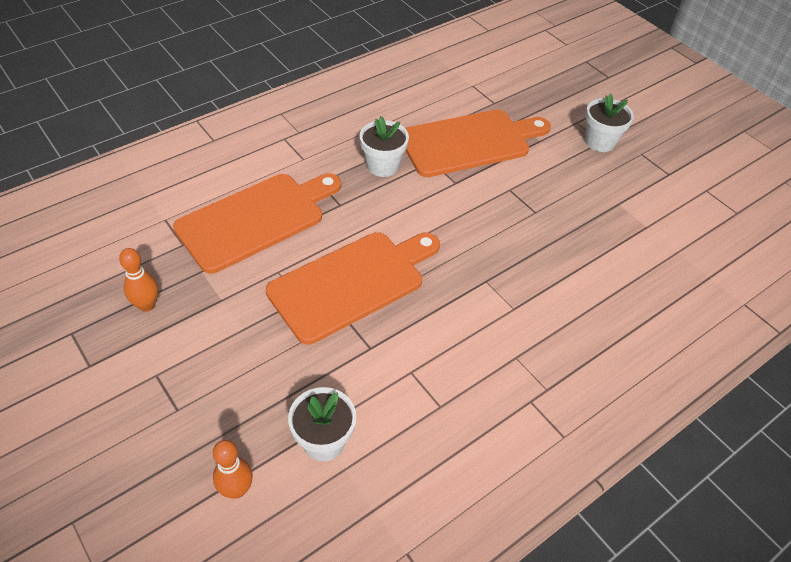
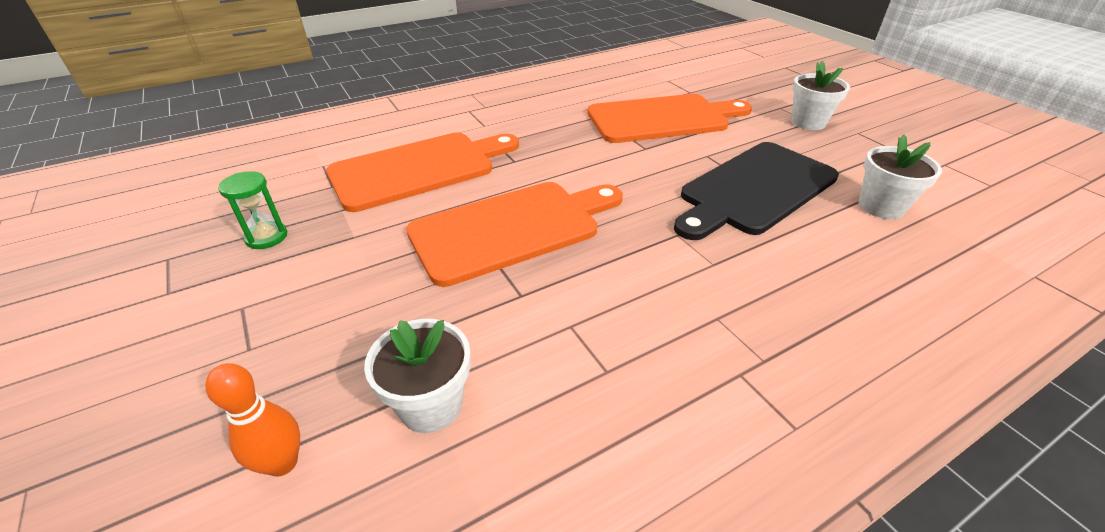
camera: 10 degrees right, 10 degrees down
(147, 305) = (266, 237): orange bowling pin -> green hourglass
(382, 166) = (567, 133): white flower pot -> white flower pot (881, 207)
(548, 228) = (754, 189): none -> black cutting board

